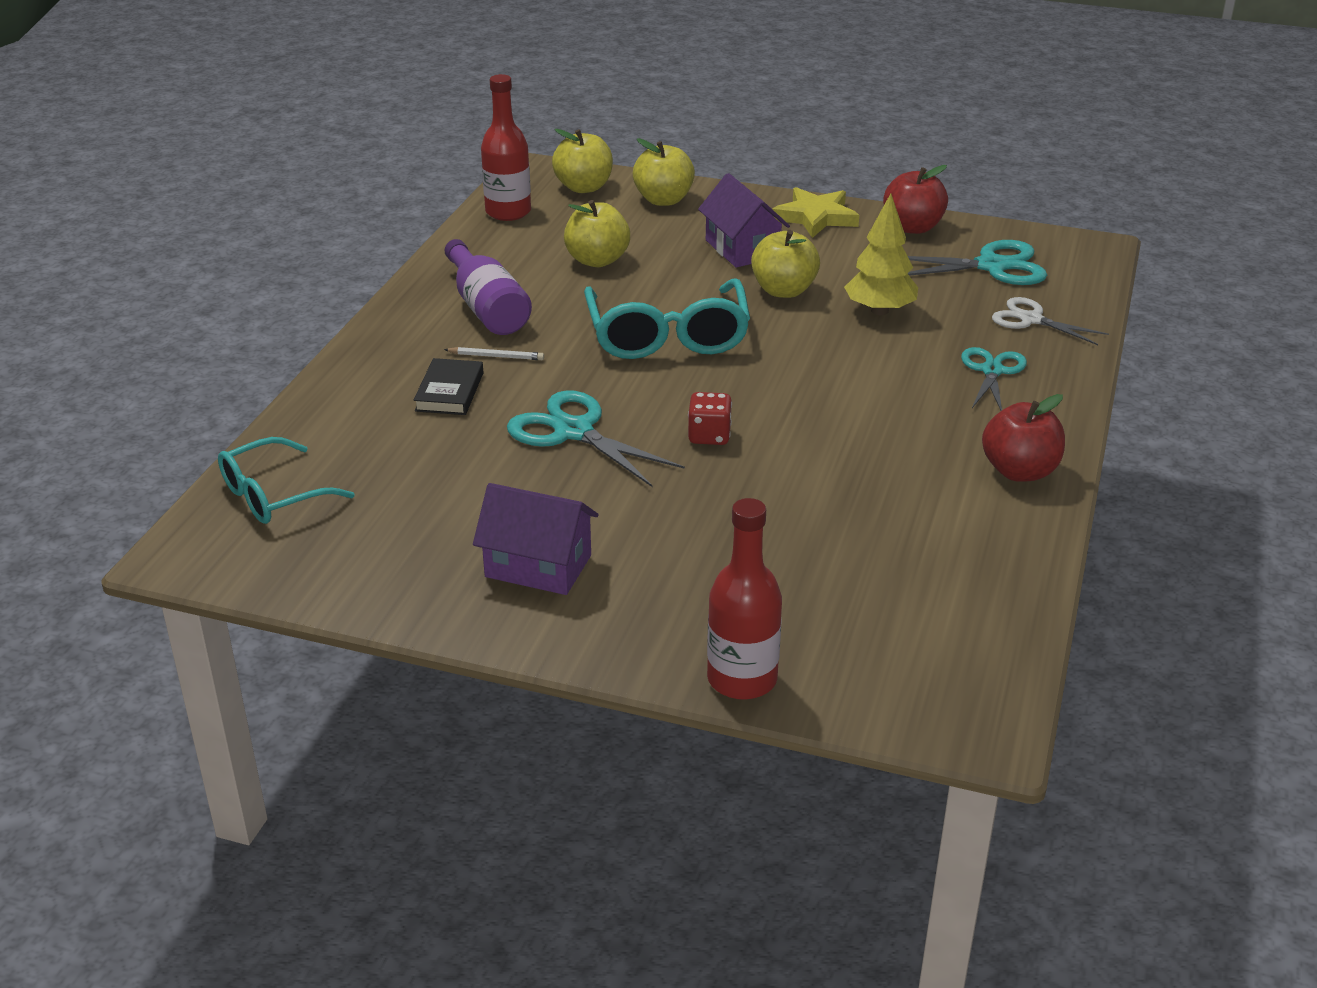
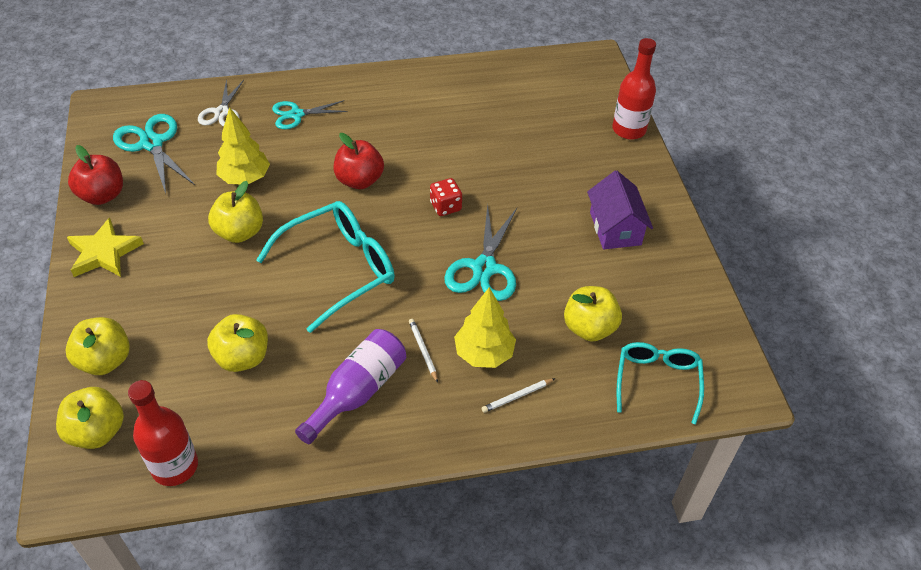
camera: 120 degrees left, 15 degrees up
(274, 495) = (657, 382): turquoise glasses -> turquoise glasses turned 105 degrees counterclockwise
(372, 394) = (517, 396): none -> white pencil
(402, 476) = (589, 328): none -> yellow apple
(449, 392) = (484, 353): black book -> yellow tree
(742, 249) = (181, 276): purple house -> none
(1019, 471) = (397, 84): red apple -> red apple (359, 180)

